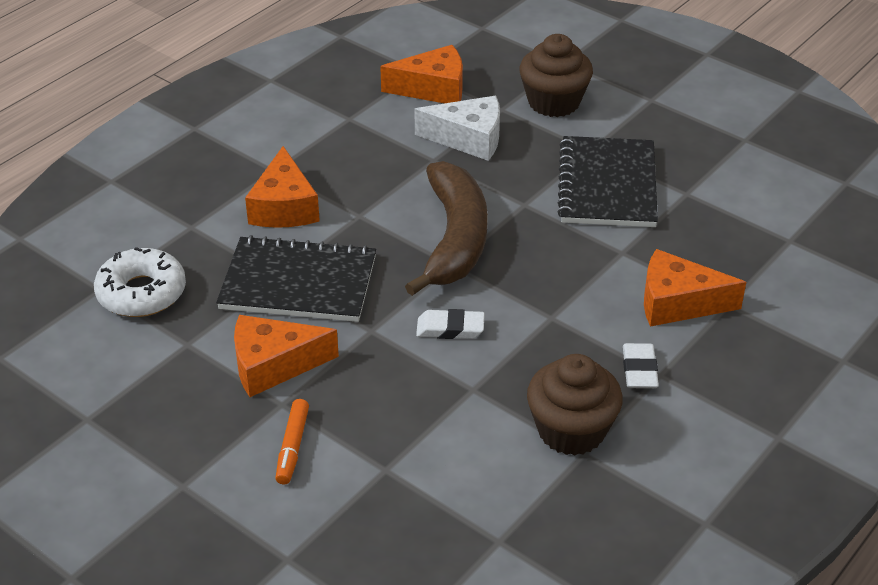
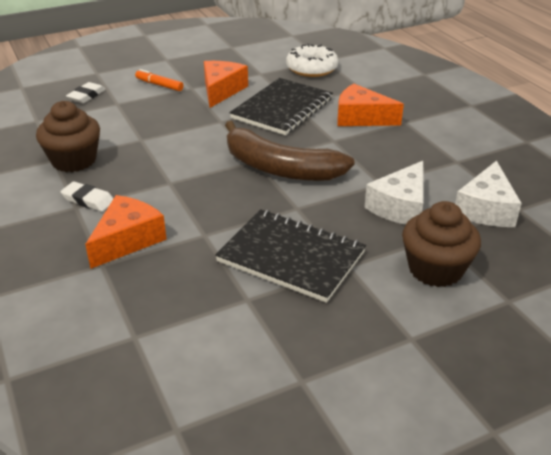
camera: 115 degrees right, 5 degrees down
(433, 89) = (486, 209): orange cheese -> white cheese
(450, 328) = (196, 145): white eraser -> white eraser (86, 96)

